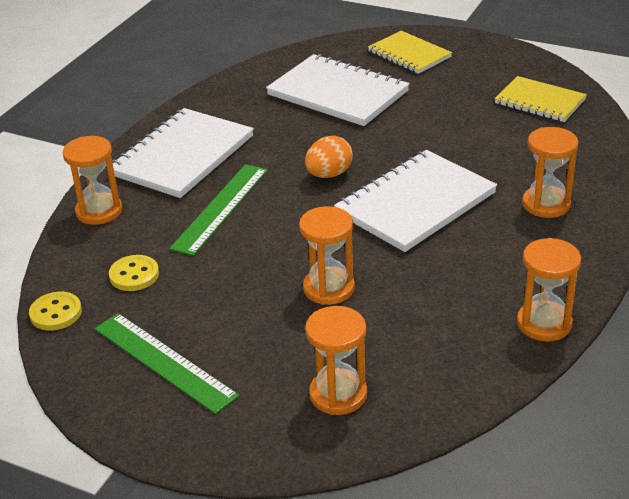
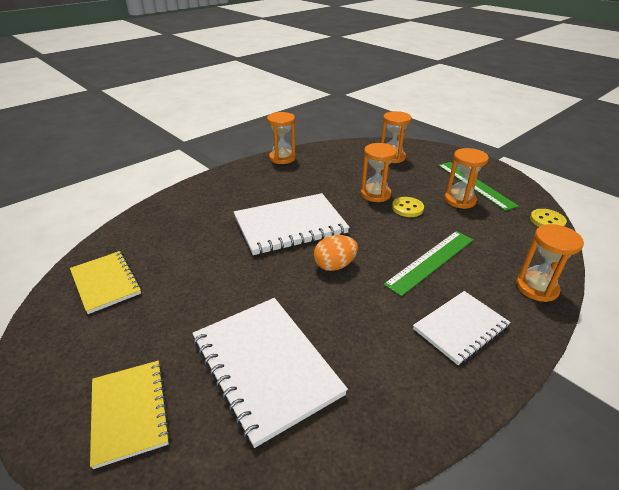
camera: 160 degrees left, 0 degrees up
(134, 275) = (497, 230): yellow button -> yellow button (407, 208)
(183, 156) = (460, 328): white notebook -> white notebook, size x0.63
(546, 204) = (214, 204): orange hourglass -> orange hourglass (460, 200)

